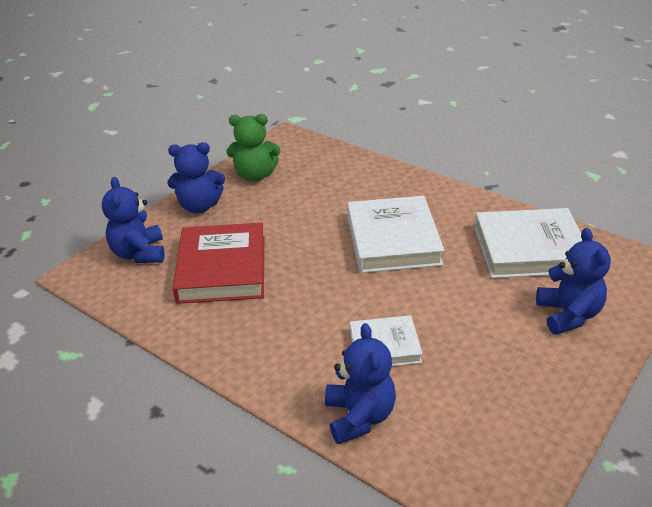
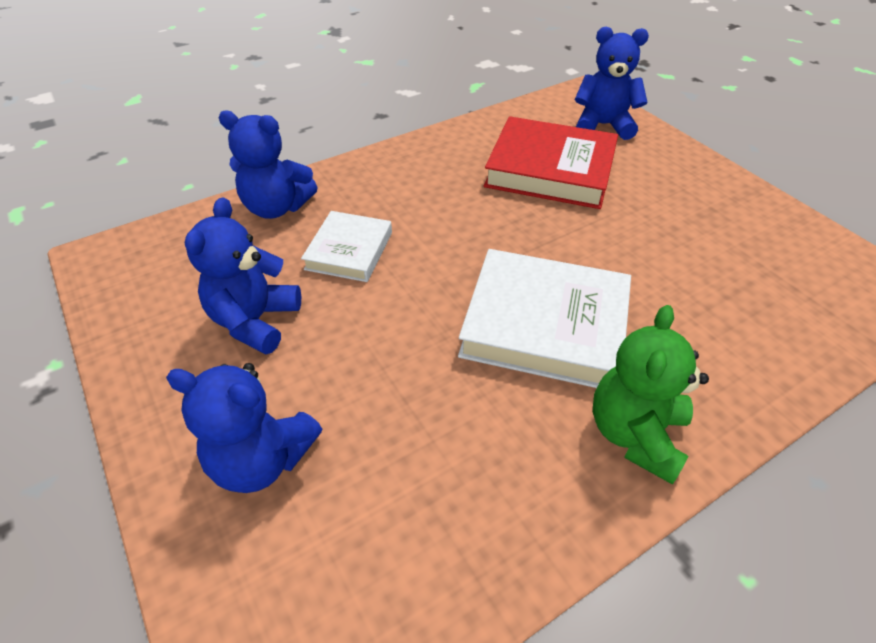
camera: 110 degrees right, 10 degrees up
(199, 206) = (689, 174): blue teddy bear -> blue teddy bear (255, 321)
(255, 175) = (764, 231): green teddy bear -> green teddy bear (635, 434)
(529, 249) = (438, 498): white book -> none

